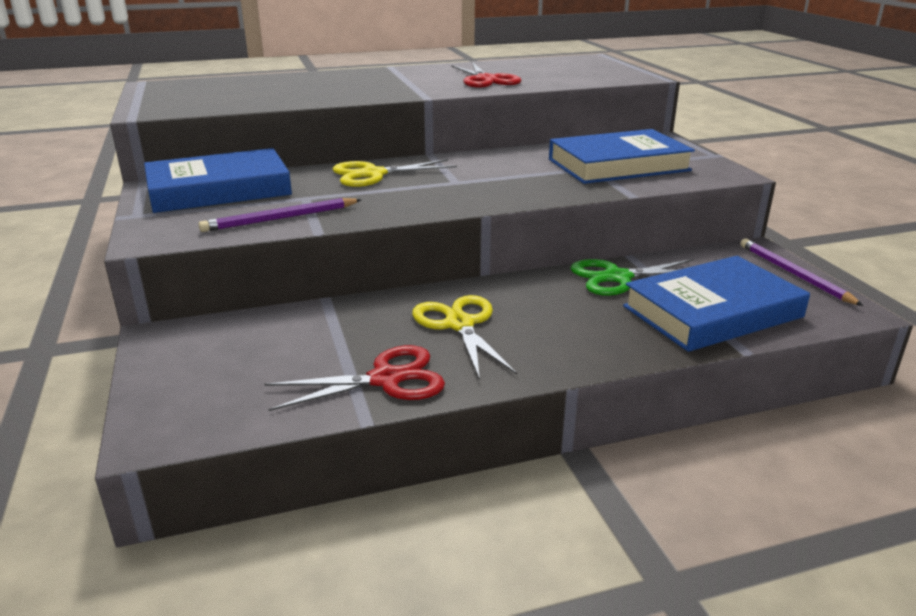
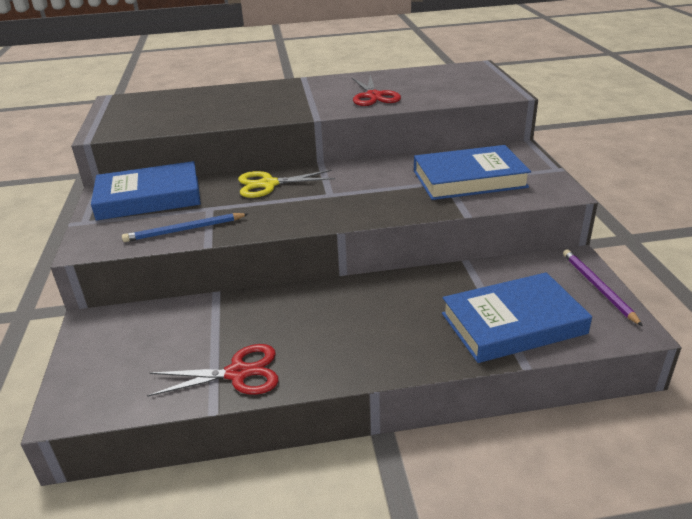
camera: 10 degrees right, 5 degrees up
(281, 218) = (185, 230): purple pencil -> blue pencil
(460, 324) = (308, 324): yellow scissors -> none
(617, 277) = (447, 283): green scissors -> none

